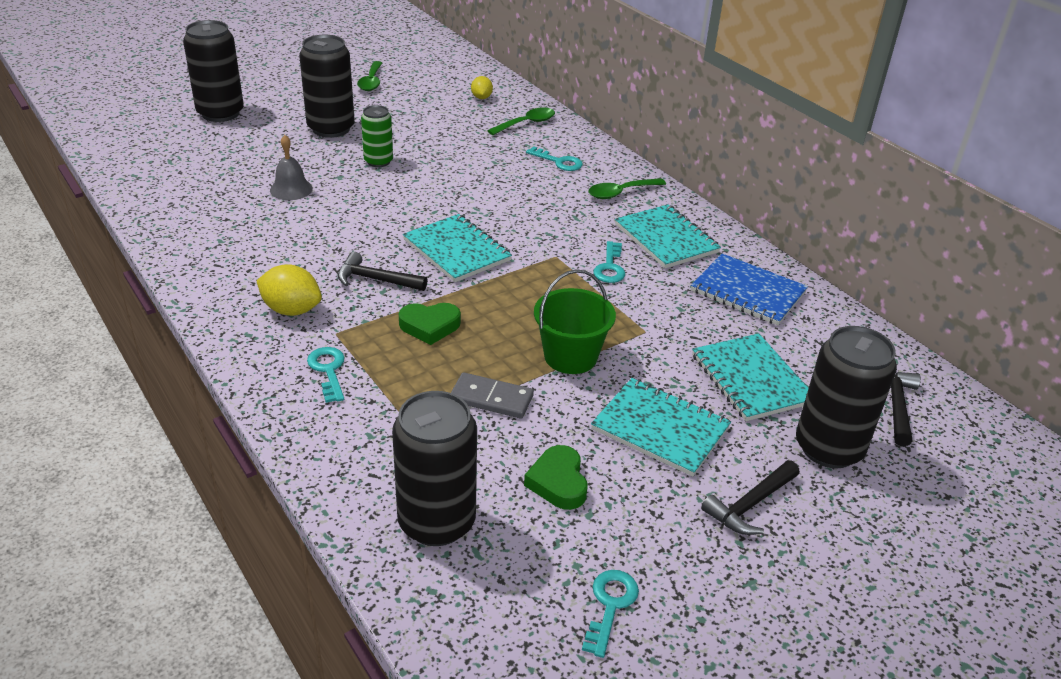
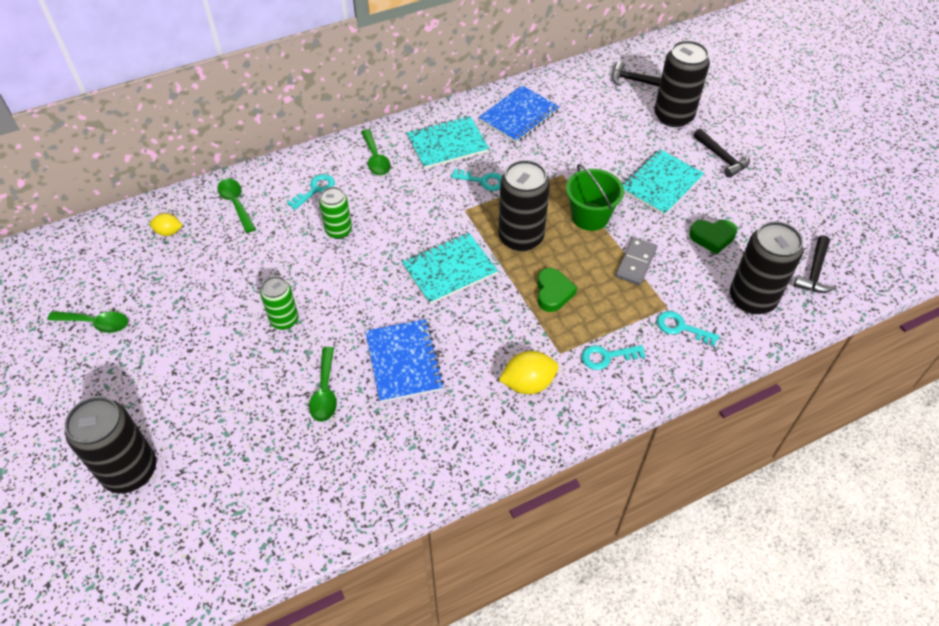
camera: 80 degrees left, 15 degrees up
(291, 189) = (325, 392): grey bell -> green spoon
(291, 310) = (528, 383): yellow lemon -> yellow lemon turned 45 degrees clockwise
(325, 229) = (403, 362): none -> blue notebook
(331, 129) = (202, 360): black can -> black can (521, 237)
(376, 280) = (488, 325): black hammer -> black hammer (814, 272)
(502, 179) = (339, 231): none -> green can
(610, 606) = (803, 227): turquoise key -> turquoise key (681, 328)
(751, 379) = (612, 134): turquoise notebook -> none

